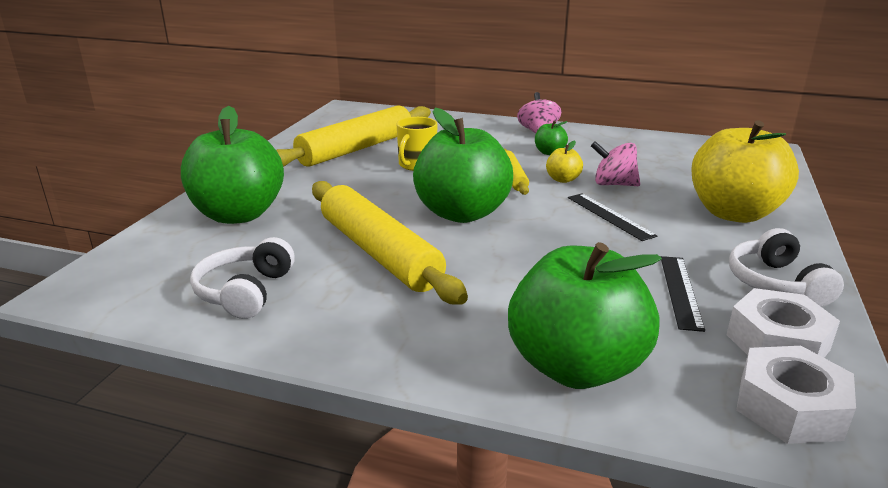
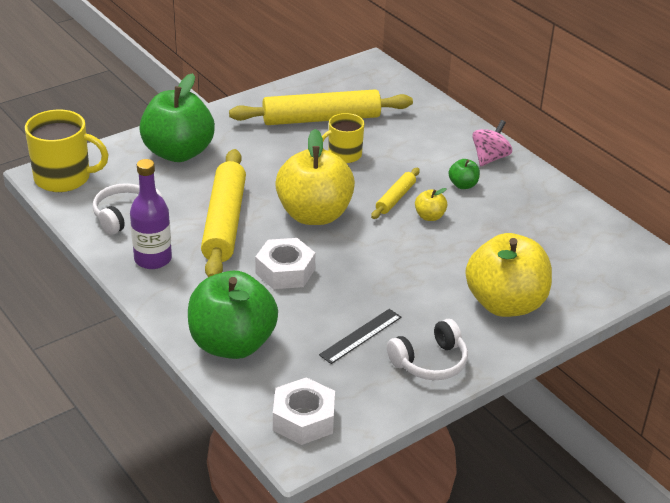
camera: 35 degrees right, 10 degrees up
(105, 285) = (64, 178): none -> yellow mug
(342, 321) = (153, 259): none -> purple bottle
(462, 213) = (314, 215): green apple -> yellow apple
(610, 216) = (410, 263): black ruler -> none
(613, 184) = (461, 238): pink spinning top -> none
(776, 283) = (430, 362): white headphones -> white headphones turned 150 degrees counterclockwise
(777, 342) = (360, 390): white nut -> white nut (285, 271)

